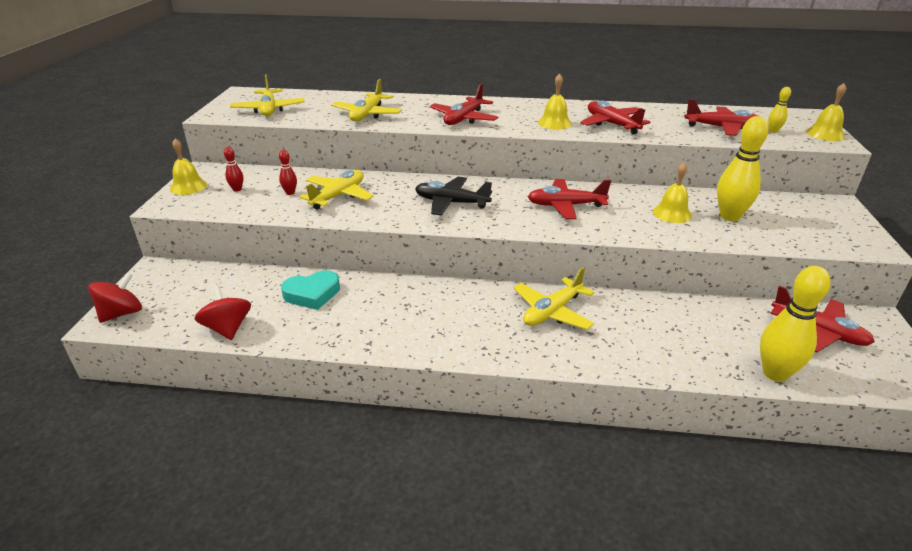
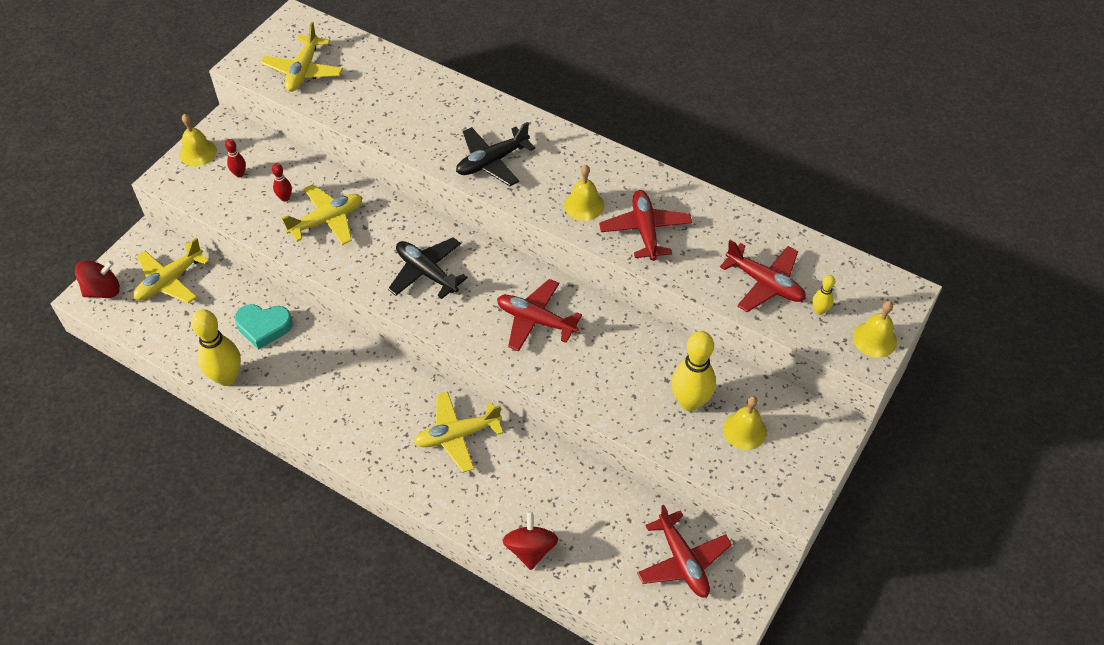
camera: 25 degrees right, 20 degrees up
(228, 328) = (177, 343): red spinning top -> red spinning top (530, 549)
(367, 114) = (397, 116): yellow plane -> yellow plane (170, 281)
(463, 119) = (492, 161): red plane -> black plane
(672, 213) = (634, 374): yellow bell -> yellow bell (744, 430)
(775, 373) = (592, 585): yellow bowling pin -> yellow bowling pin (227, 377)

